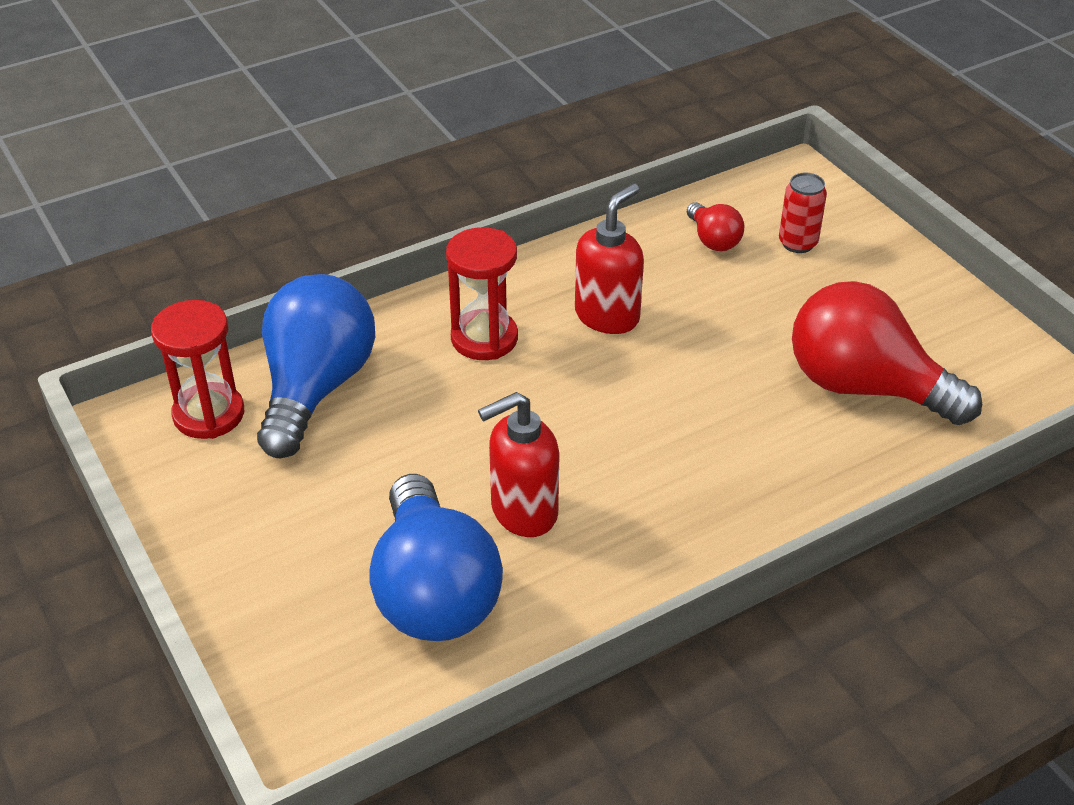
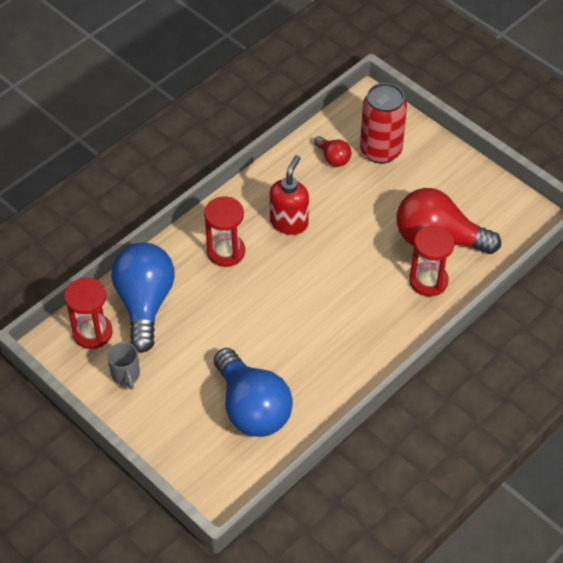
camera: 15 degrees left, 10 degrees up
(233, 491) = (126, 375): none -> grey mug
(523, 512) = (282, 353): red soap dispenser -> none
(797, 243) = (380, 151): red can -> red can, size x1.84
(830, 448) = (428, 281): none -> red hourglass

